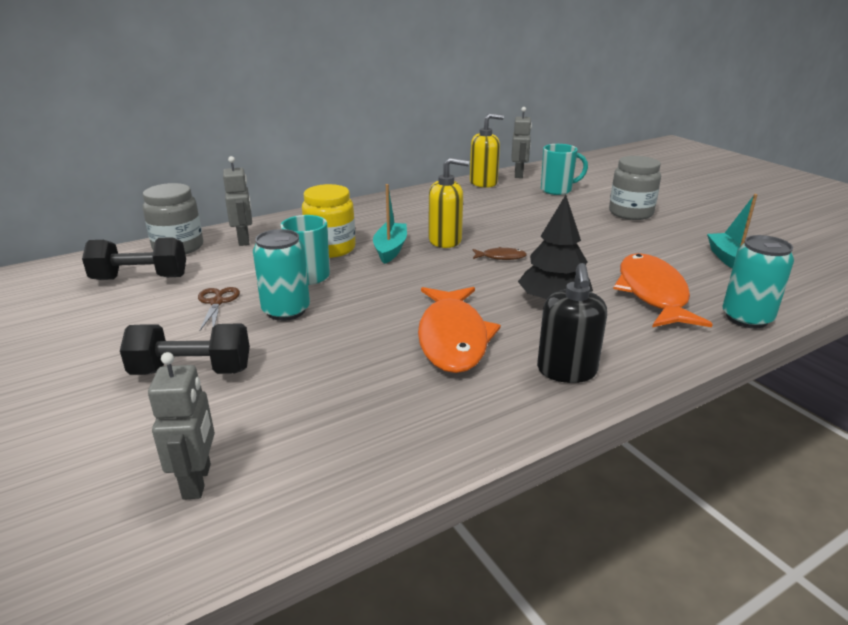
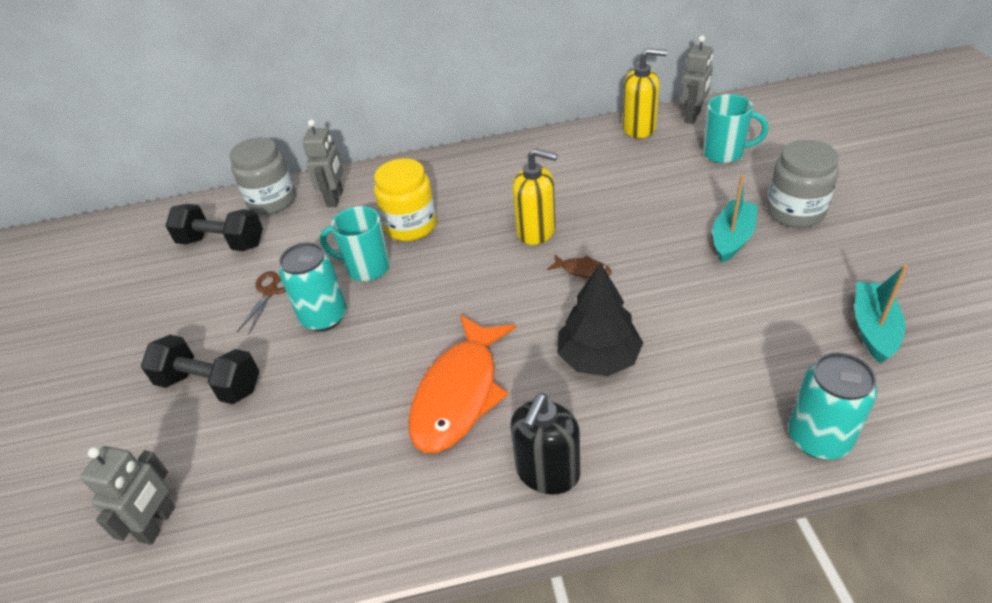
camera: 25 degrees right, 15 degrees up
(390, 249) = (470, 237): turquoise boat -> turquoise boat (732, 238)
(653, 293) = (726, 369): orange fish -> none

